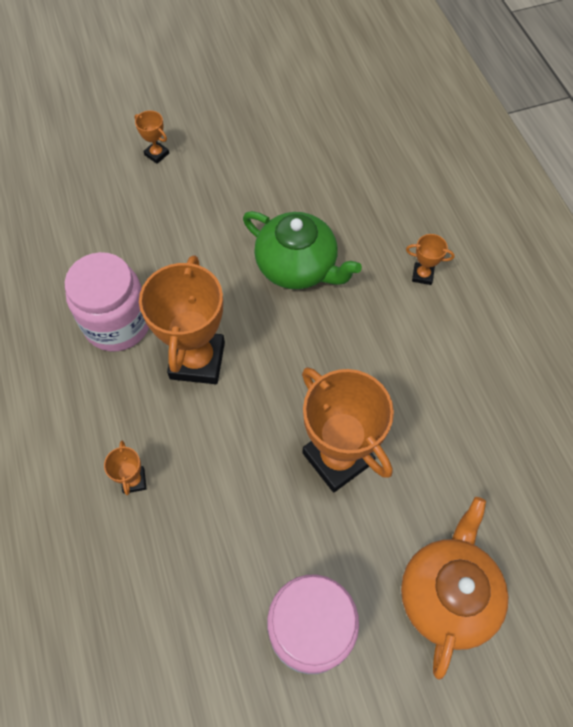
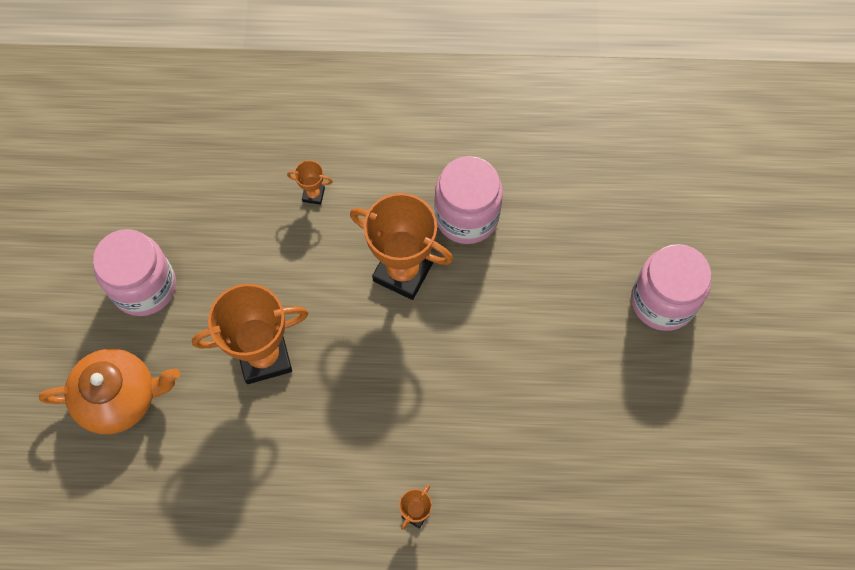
camera: 110 degrees right, 5 degrees up
(156, 154) = (663, 301): orange trophy -> pink jar
(297, 267) = (470, 394): green teapot -> none
(447, 593) = (119, 398): orange teapot -> orange teapot turned 45 degrees counterclockwise

